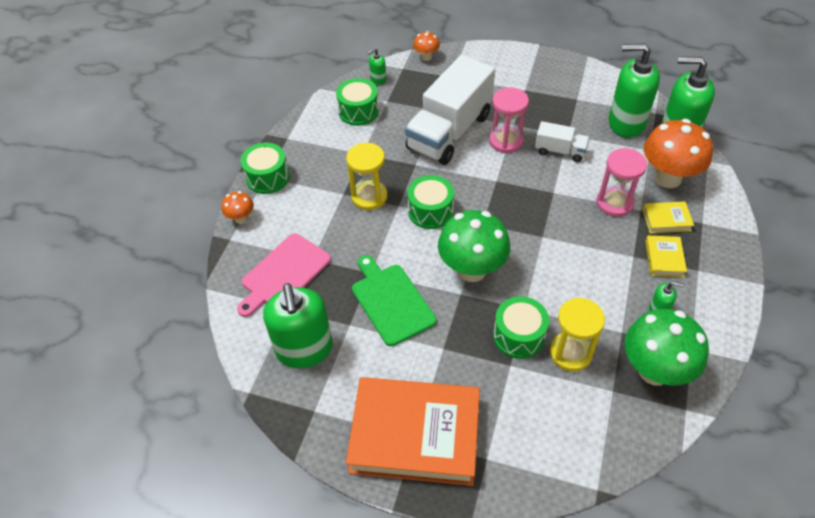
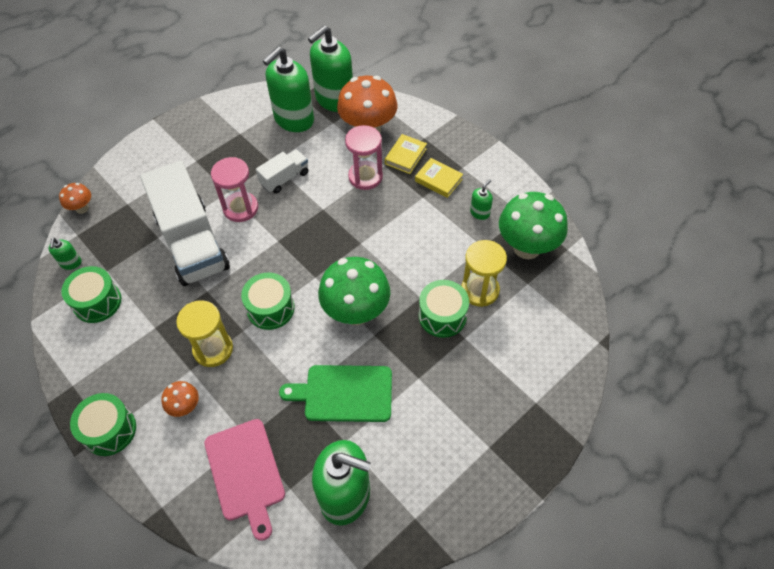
camera: 60 degrees left, 5 degrees up
(241, 218) = (143, 482): orange mushroom -> orange mushroom (185, 407)
(415, 435) = (486, 445): orange book -> none

